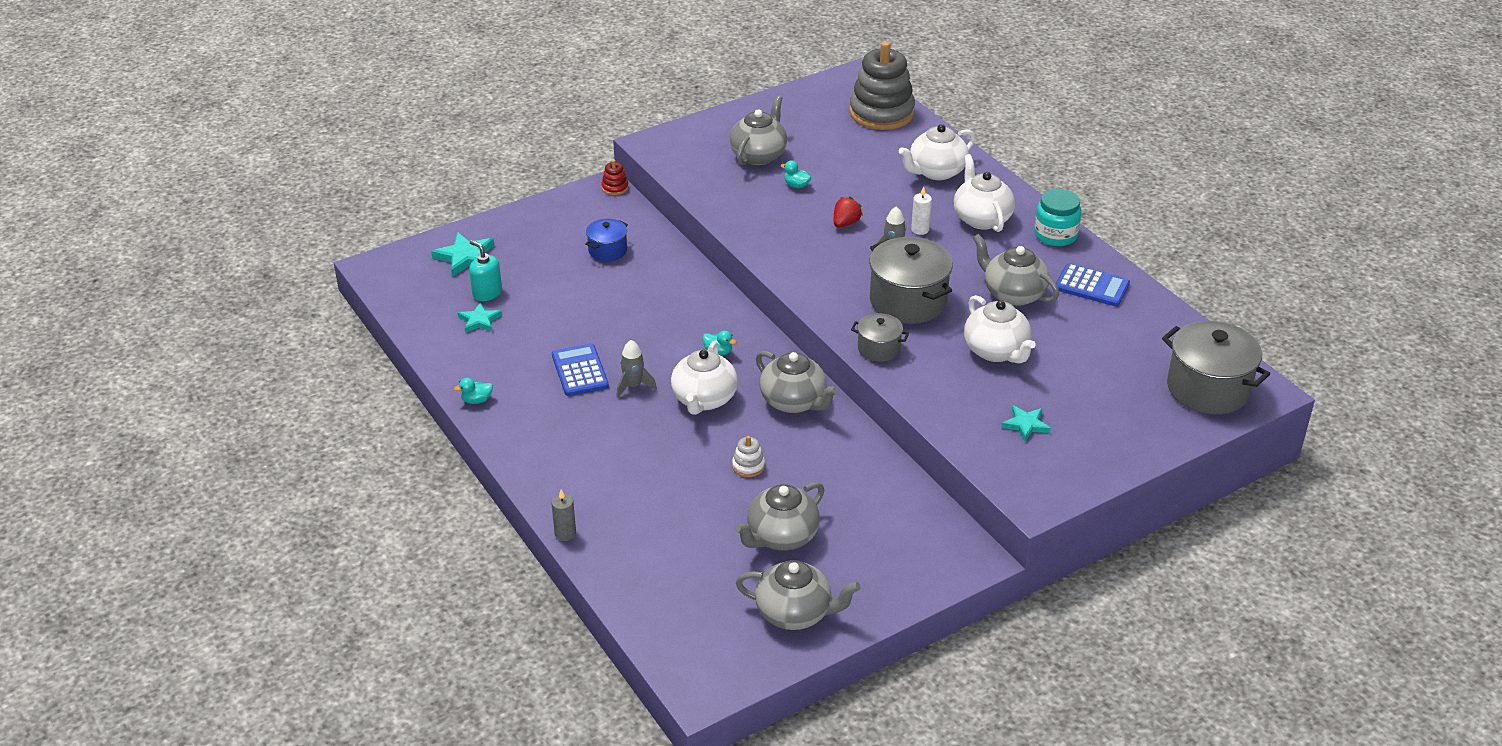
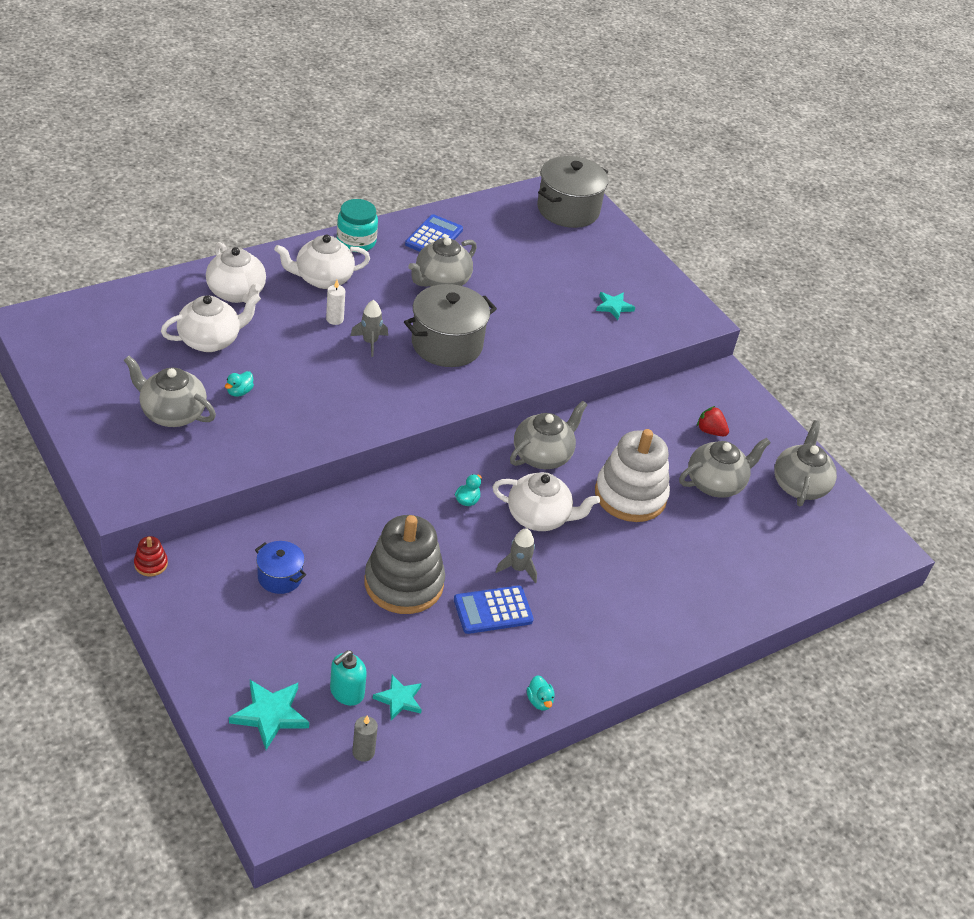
camera: 95 degrees left, 5 degrees up
(565, 533) = (729, 630): grey candle -> grey candle (363, 752)
(748, 466) = (630, 495): white stacking toy -> white stacking toy, size x2.48
(781, 537) = (715, 483): grey teapot -> grey teapot turned 75 degrees counterclockwise
(845, 223) = (316, 366): red strawberry -> red strawberry (710, 431)
(878, 349) = (515, 372): grey pot -> none
(881, 113) = (113, 312): grey stacking toy -> grey stacking toy (404, 583)
(996, 351) = (520, 305): white teapot -> white teapot (210, 340)

